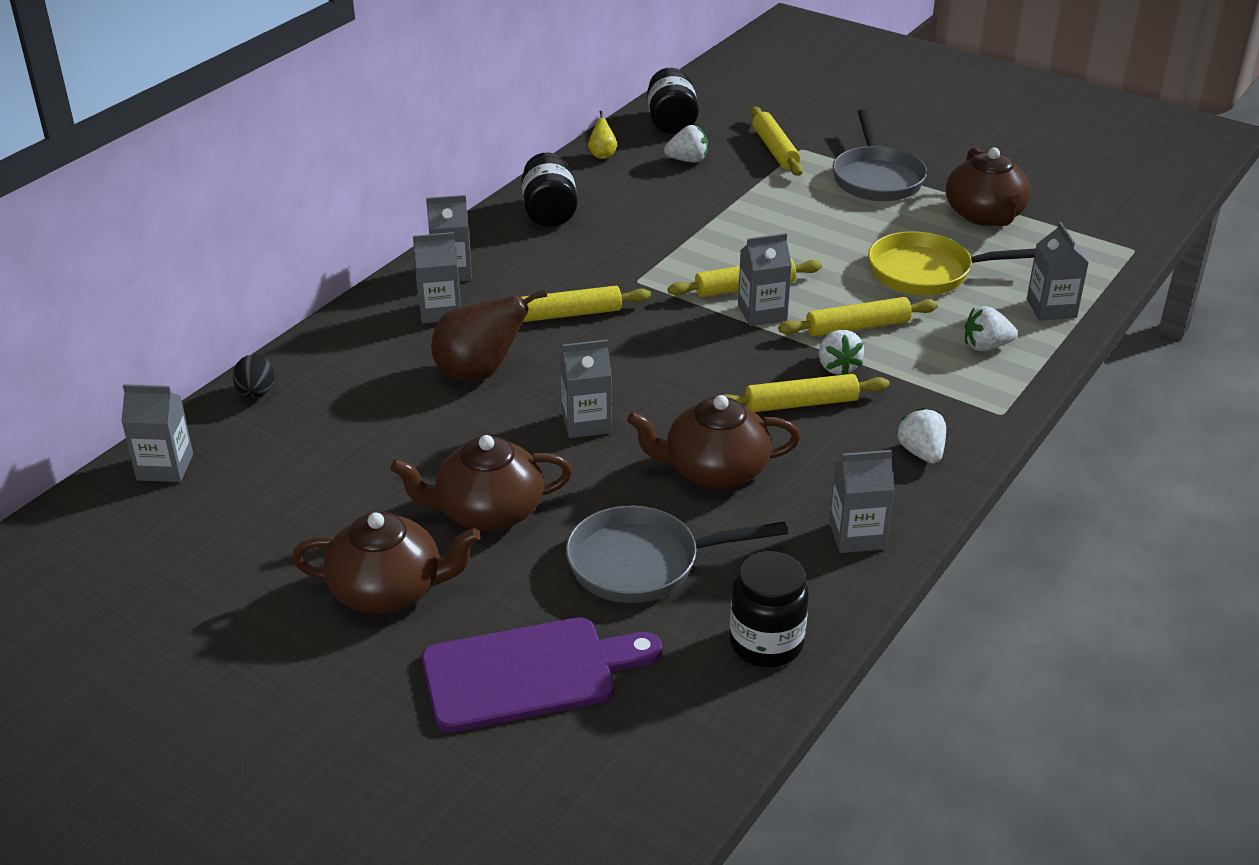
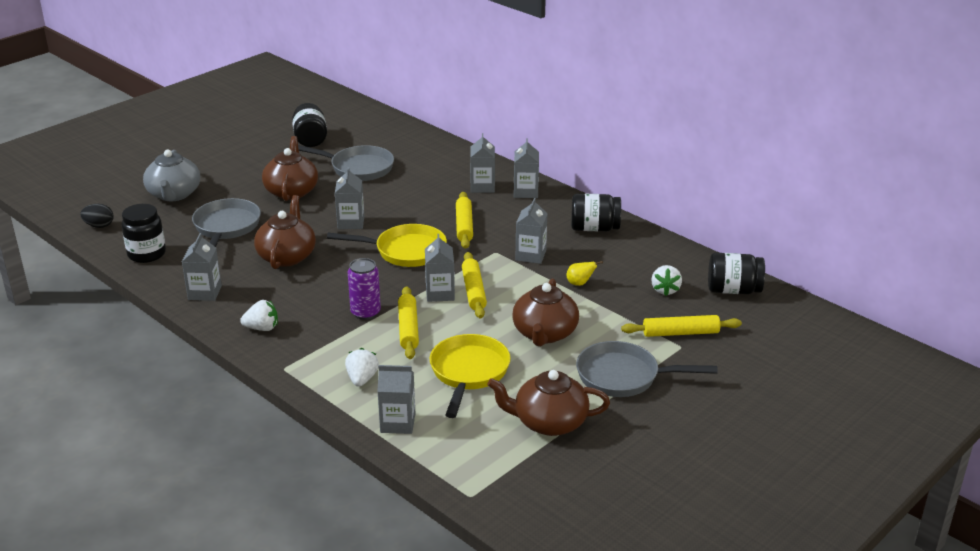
camera: 100 degrees right, 5 degrees down
(165, 467) = (371, 119): grey carton -> grey carton (531, 255)
(256, 393) = (422, 138): black egg -> black egg (99, 226)
(259, 532) = (310, 139): none -> black jar
(386, 448) = (358, 168): none -> grey pan
(388, 590) = (250, 166): brown teapot -> brown teapot (545, 333)
(479, 373) = (413, 195): brown pear -> none
(528, 673) = (174, 194): purple cutting board -> grey teapot
(602, 155) = (677, 255): yellow pear -> yellow pear (580, 283)
(660, 356) = (405, 251): none -> yellow pan
(801, 404) = (333, 293): yellow rolling pin -> none
(837, 367) = (365, 313): white strawberry -> purple can

